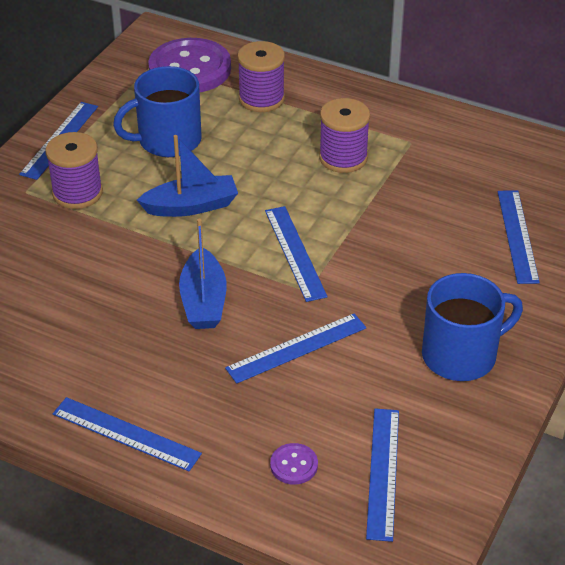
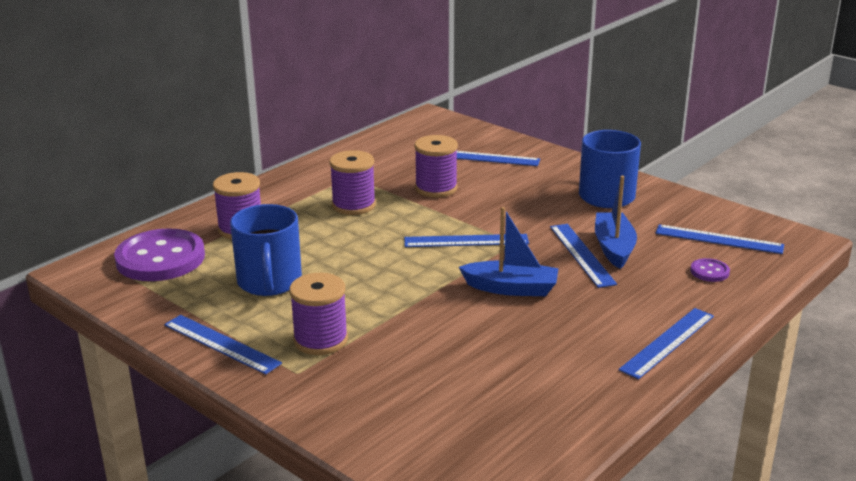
camera: 75 degrees left, 15 degrees down
(191, 206) = (378, 280): blue boat -> blue boat (614, 248)
(412, 209) = (436, 188): none -> purple spool

